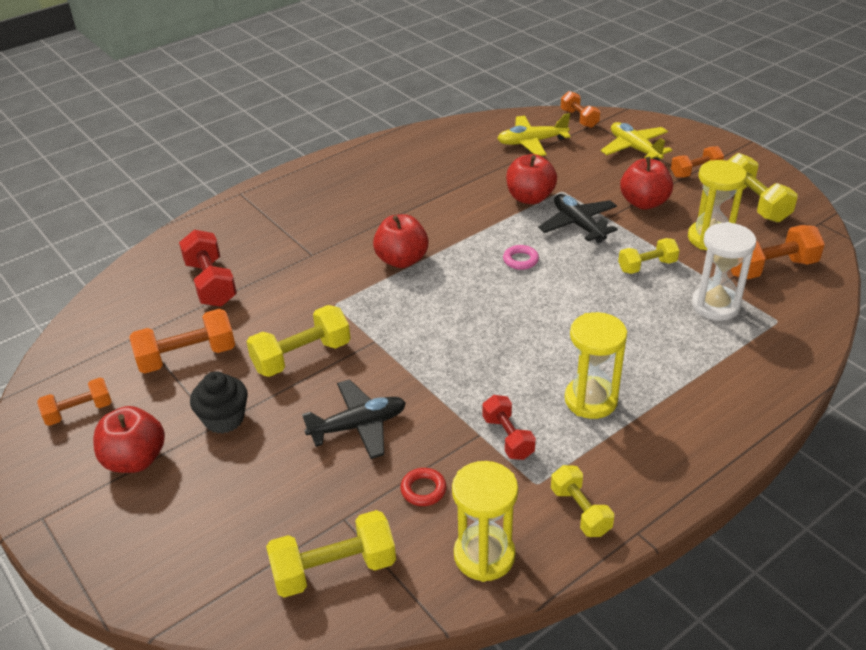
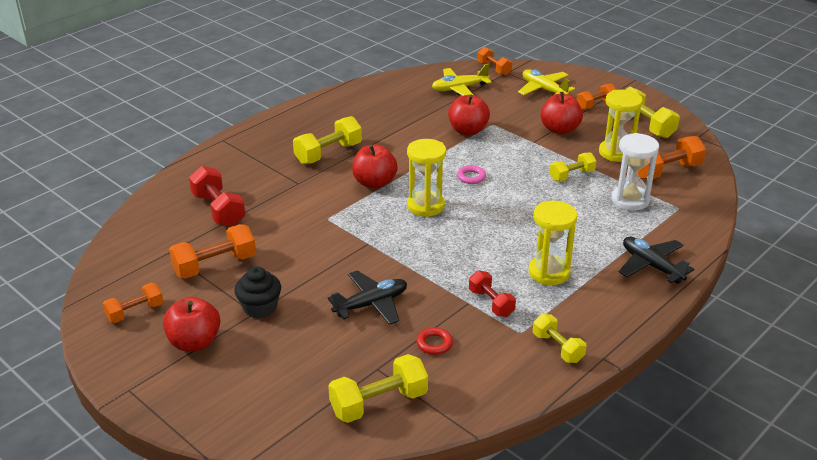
camera: 10 degrees left, 5 degrees down
(302, 356) = (311, 258): yellow dumbbell -> yellow dumbbell (328, 153)
(484, 555) = (492, 383): yellow hourglass -> yellow hourglass (425, 206)
(578, 225) = (511, 148): black plane -> black plane (651, 266)

